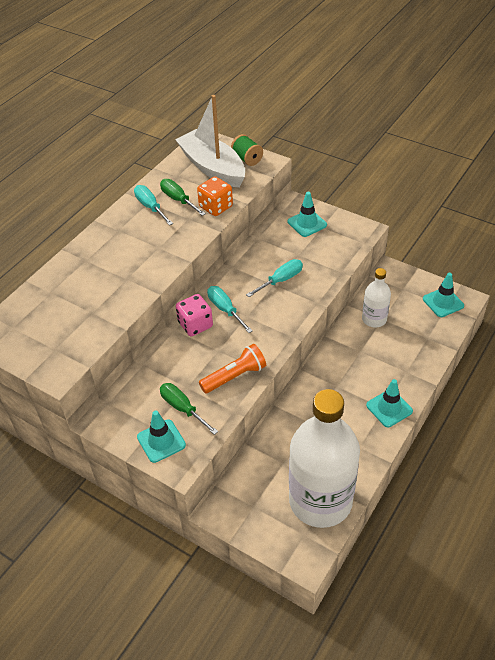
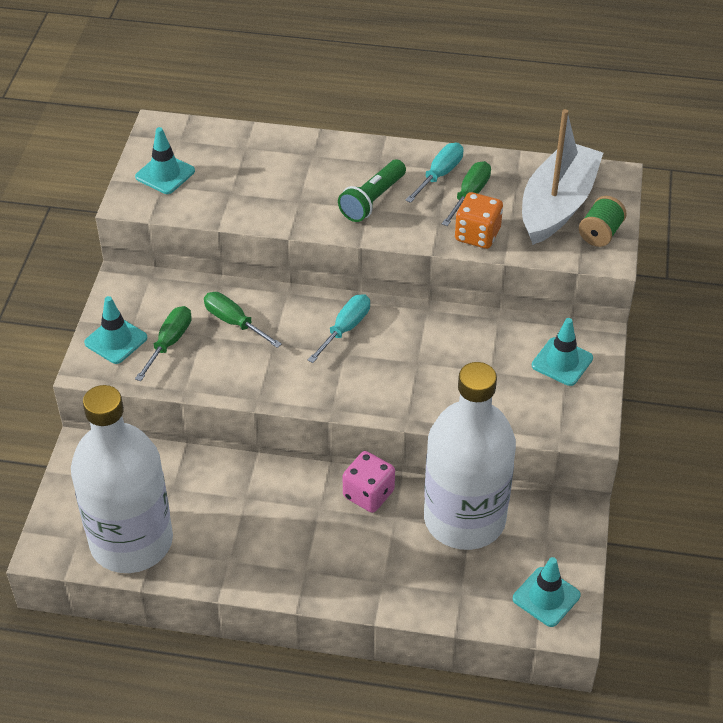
camera: 65 degrees right, 0 degrees up
(152, 243) = (372, 200): none -> green flashlight
(185, 366) = (234, 322): none -> green screwdriver
(195, 325) = (305, 309): pink dice -> pink dice (368, 494)
(235, 376) = (238, 374): orange flashlight -> none
(281, 280) = (429, 367): turquoise screwdriver -> none
(374, 319) = (464, 519): white bottle -> white bottle, size x2.11
(389, 408) = (307, 577): turquoise traffic cone -> turquoise traffic cone (165, 174)

